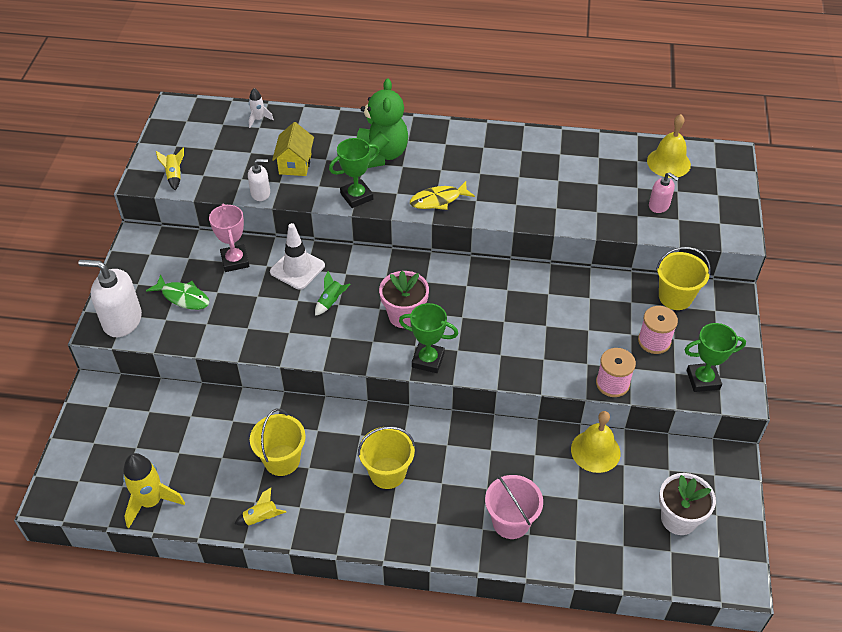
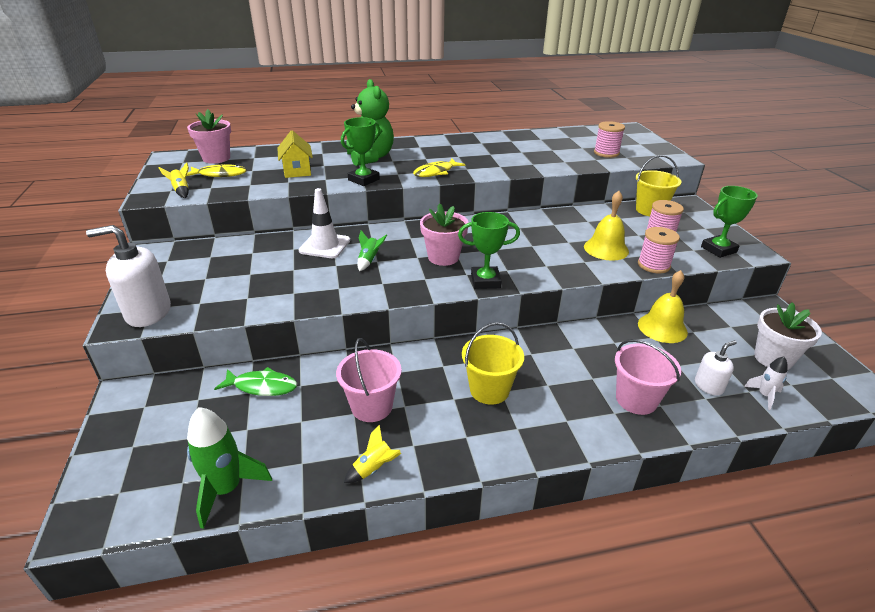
camera: 20 degrees left, 15 degrees down
(151, 502) = (227, 489): yellow rocket -> green rocket
(183, 297) = (214, 283): green fish -> green fish (262, 386)
(217, 153) = (220, 174): none -> yellow fish
(221, 121) = (216, 158): none -> pink flower pot
(235, 261) = (260, 251): pink trophy -> none
(258, 119) = (251, 154): white rocket -> white rocket (764, 395)
(260, 193) = (273, 189): white soap dispenser -> white soap dispenser (708, 386)
(282, 460) = (371, 406): yellow bucket -> pink bucket
(659, 205) = (606, 153): pink soap dispenser -> pink spool
(668, 162) = (591, 135): yellow bell -> yellow bell (606, 249)

